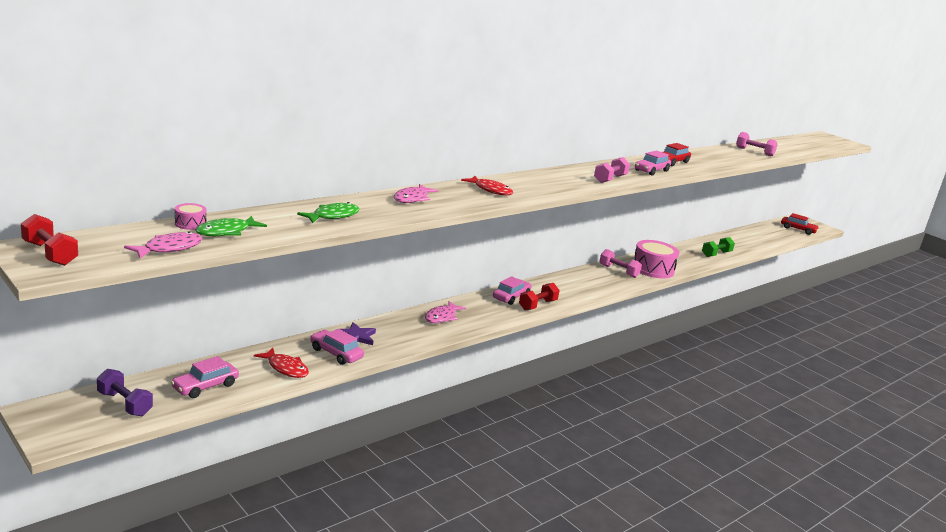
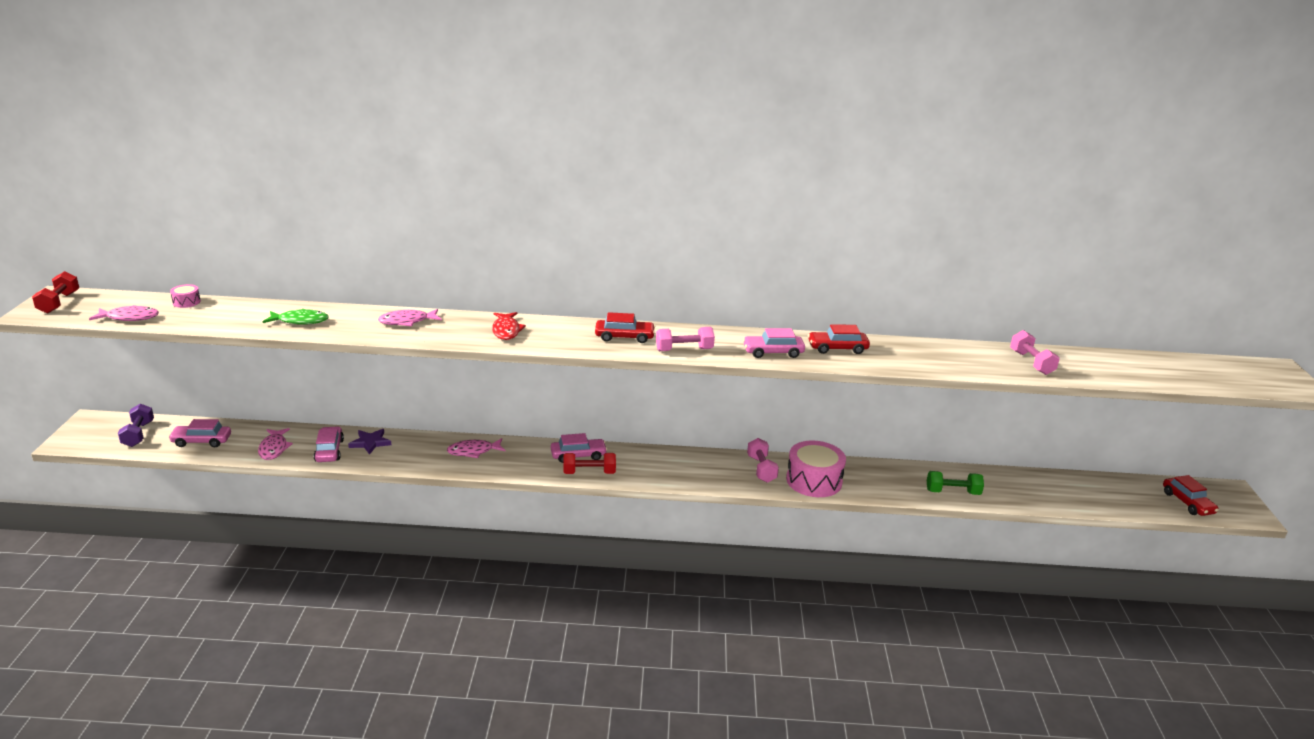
camera: 45 degrees right, 5 degrees up
(226, 232) = (194, 314): green fish -> none
(286, 368) = (274, 448): red fish -> pink fish
(564, 179) = (624, 337): none -> red car

